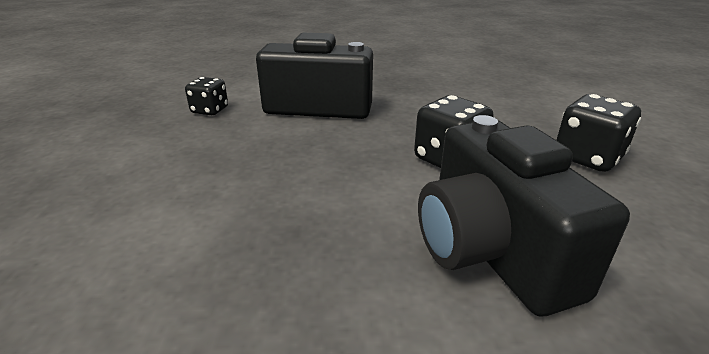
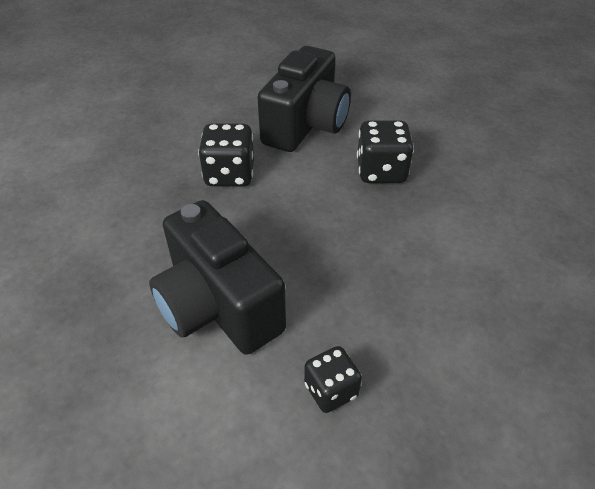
camera: 135 degrees left, 15 degrees up
(587, 157) = (158, 126): black dice -> black dice (381, 171)

